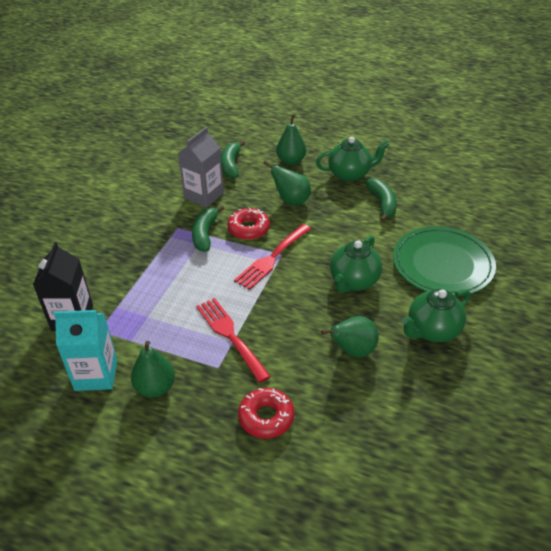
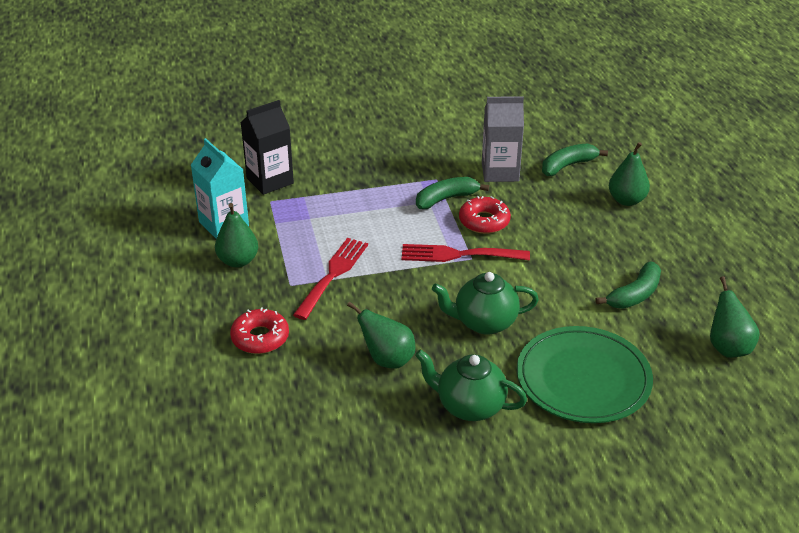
camera: 55 degrees right, 5 degrees down
(291, 201) = (560, 229): green pear -> green pear (728, 347)
(350, 174) = (657, 251): green teapot -> none

